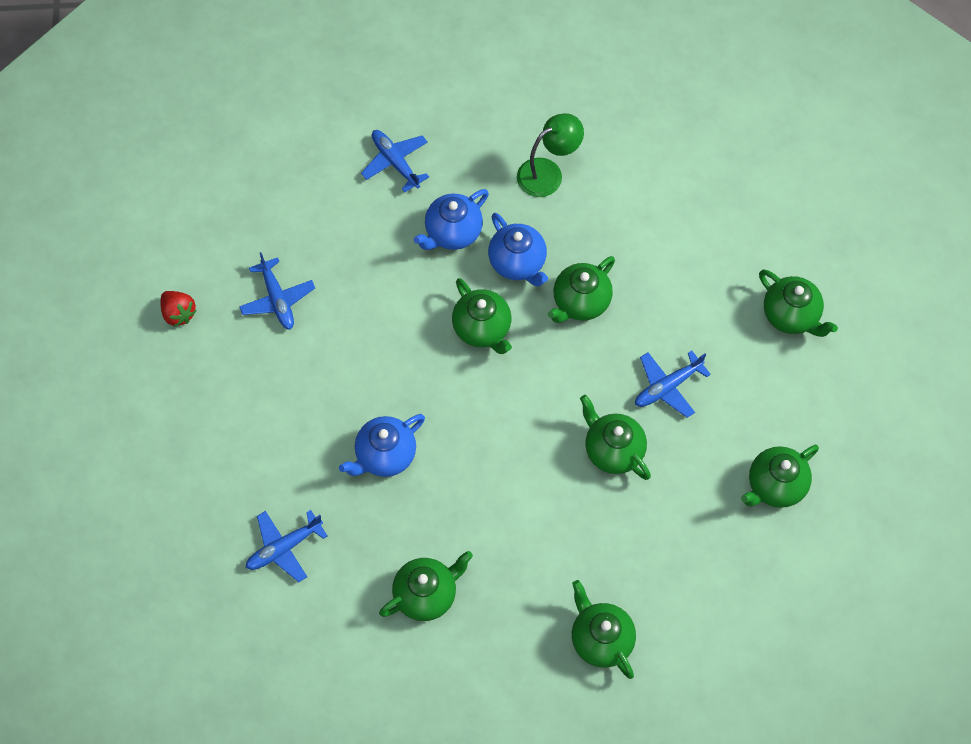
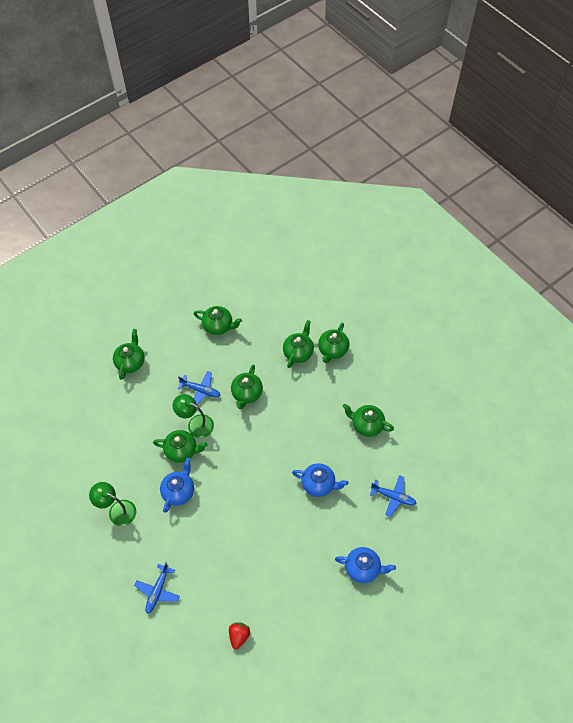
camera: 125 degrees left, 5 degrees down
(178, 313) = (319, 638): red strawberry -> red strawberry (239, 636)
(277, 299) = (276, 592): blue plane -> none
(452, 233) = (181, 533): blue teapot -> blue teapot (363, 568)
(482, 329) = (225, 484): green teapot -> green teapot (298, 352)
(612, 346) = (195, 424): none -> green lamp

